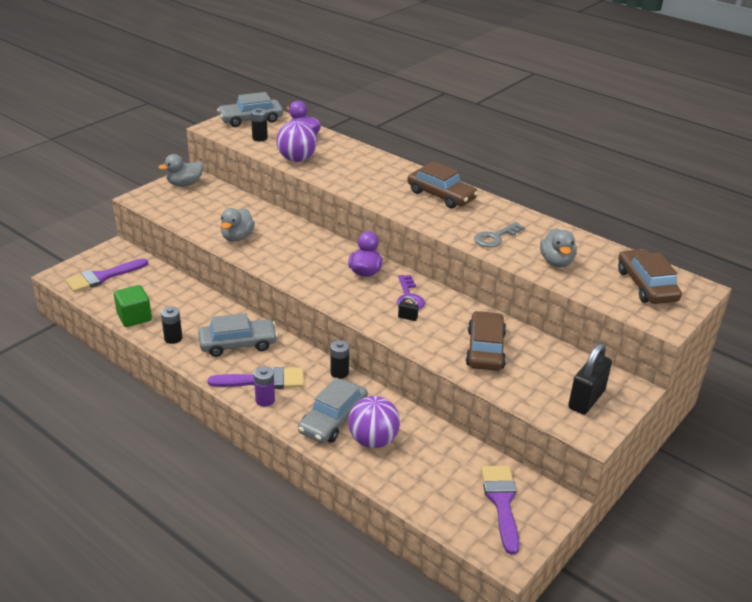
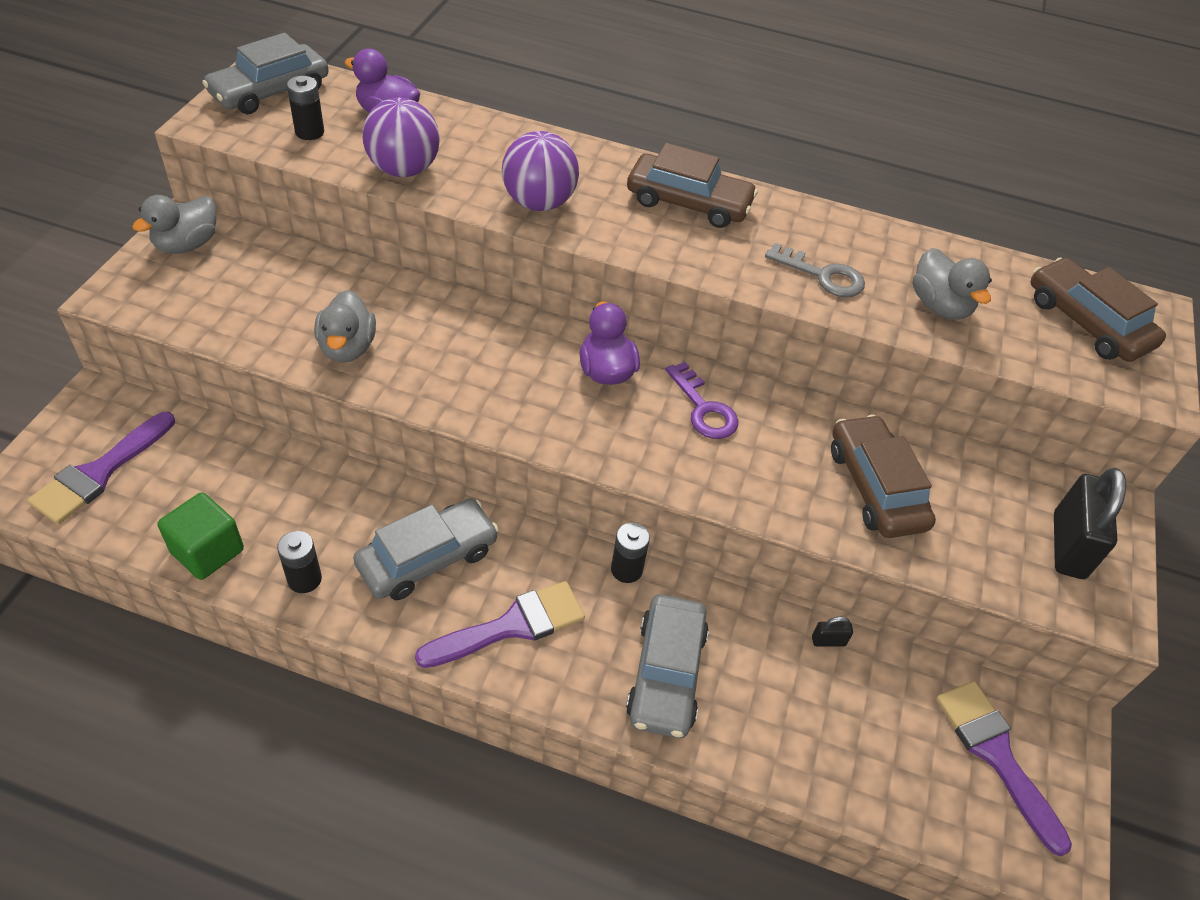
camera: 25 degrees left, 15 degrees up
(265, 400) = (535, 669): purple battery -> none
(373, 440) = (750, 696): purple ball -> purple ball (539, 203)
(407, 317) = (725, 453): black padlock -> black padlock (828, 641)
(495, 237) = (822, 275): grey key -> grey key turned 90 degrees counterclockwise

